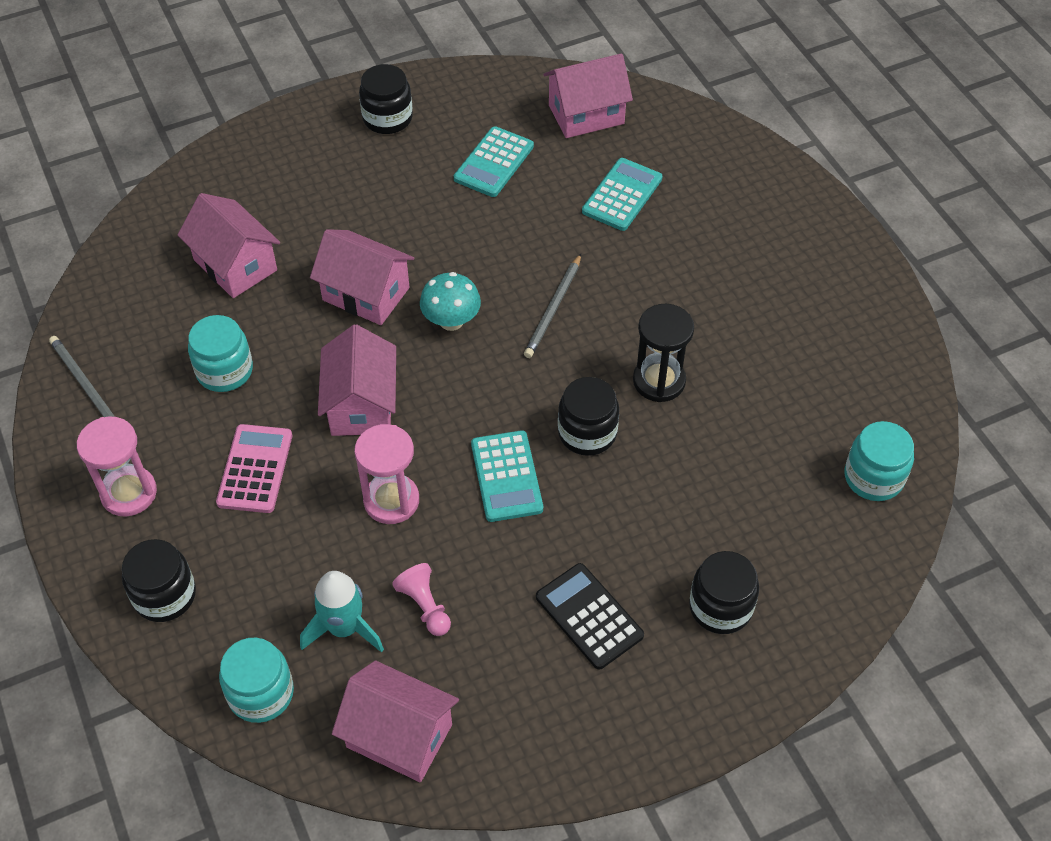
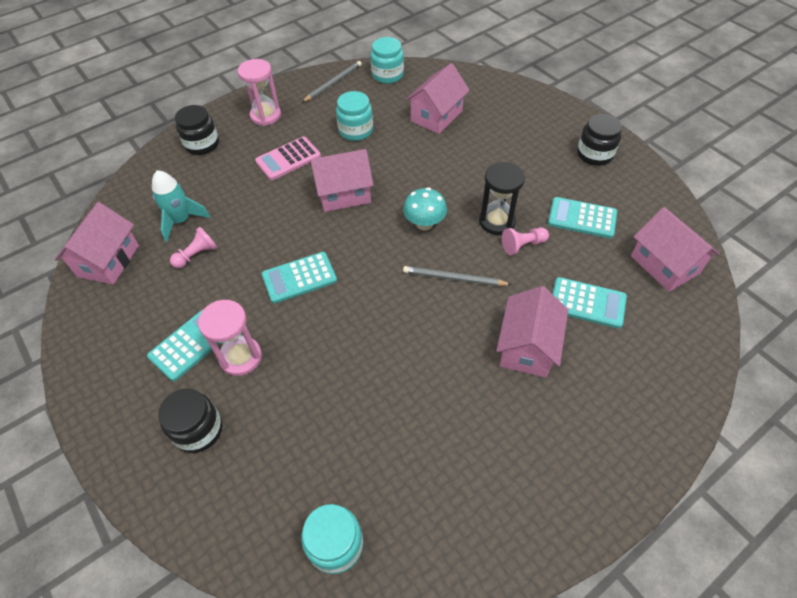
camera: 80 degrees right, 0 degrees up
(255, 469) = (288, 159): pink calculator -> pink calculator turned 150 degrees clockwise
(261, 693) = (140, 195): turquoise jar -> turquoise jar (387, 75)
(366, 294) = (433, 177): pink house -> pink house (527, 347)
(391, 500) = (273, 223): pink hourglass -> pink hourglass (241, 357)
(520, 229) = (523, 245): none -> pink pawn
(587, 433) = (344, 318): black jar -> none
(589, 616) = (190, 345): black calculator -> turquoise calculator
(659, 381) = (403, 357): black hourglass -> black hourglass (497, 221)

